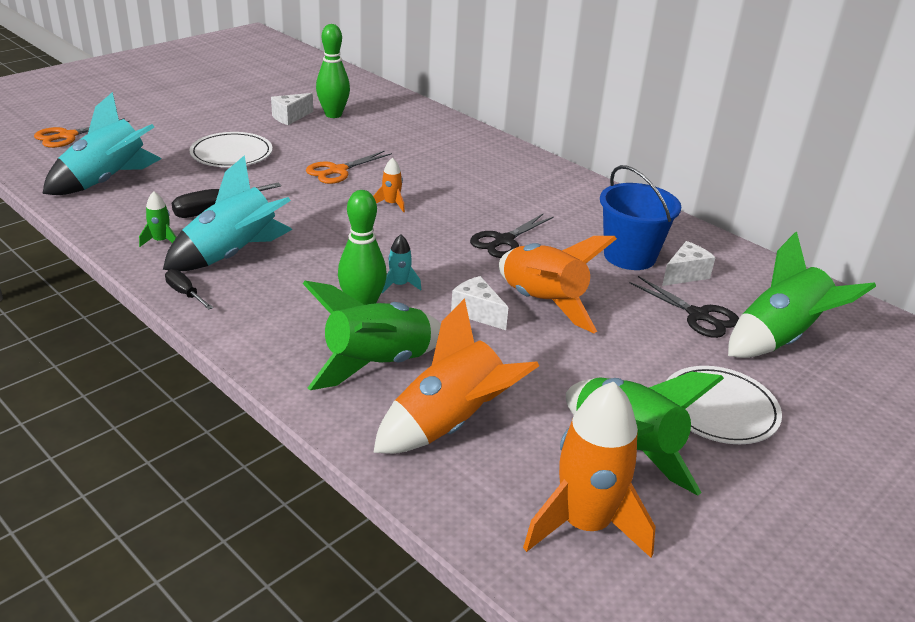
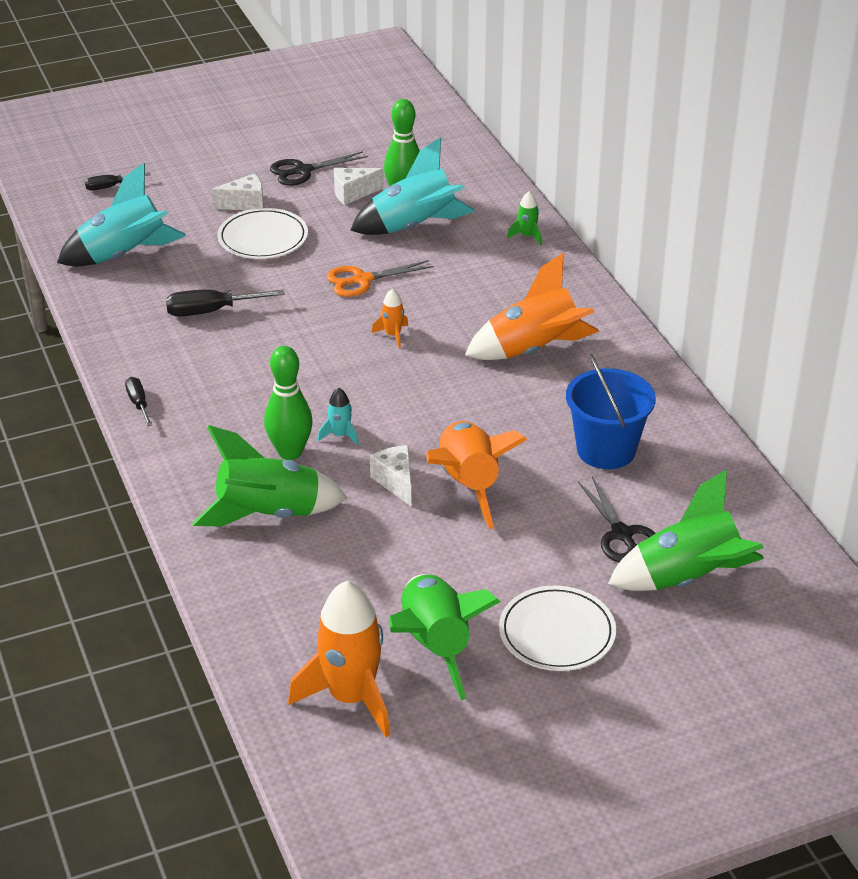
camera: 25 degrees right, 5 degrees up
(67, 136) = (110, 187): orange scissors -> black screwdriver
(161, 241) = (143, 339): green rocket -> green rocket (527, 236)
(233, 255) = (201, 369): turquoise rocket -> turquoise rocket (414, 227)
(450, 424) = (297, 585): orange rocket -> orange rocket (534, 350)
(504, 241) = (482, 404): black scissors -> black scissors (303, 171)
(685, 275) = (649, 485): white cheese -> white cheese (245, 204)

